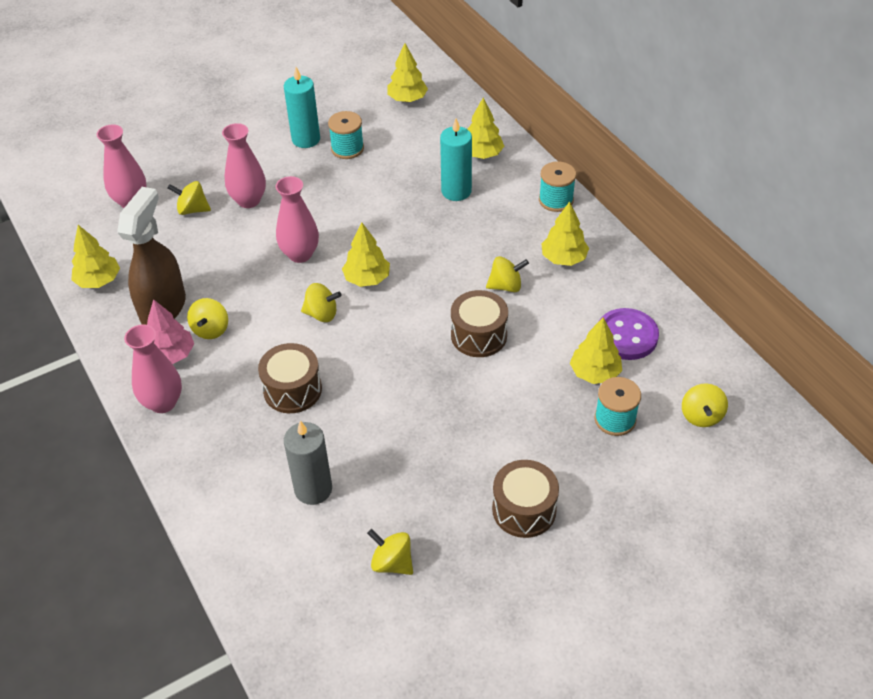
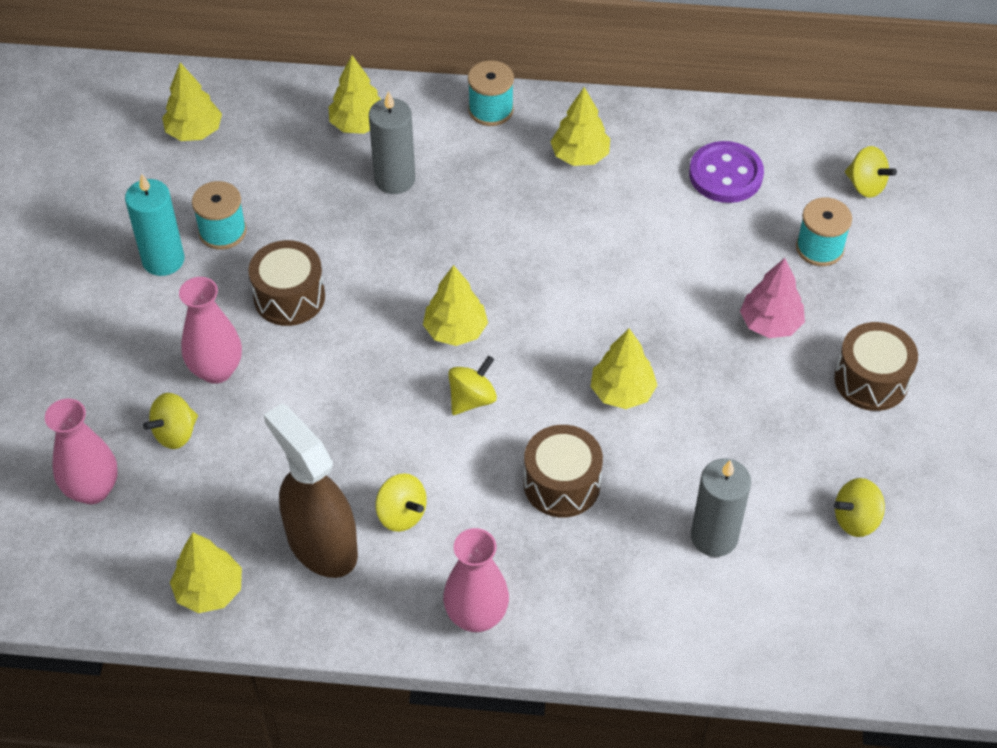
camera: 55 degrees left, 5 degrees up
(171, 355) = (407, 573): pink tree -> pink tree (770, 323)
(300, 254) = (358, 369): pink vase -> none
(456, 191) = (394, 179): turquoise candle -> grey candle
(479, 335) = (624, 285): brown drum -> brown drum (289, 297)
(506, 286) = (575, 223): yellow spinning top -> none
(595, 373) = (751, 227): yellow tree -> yellow tree (622, 392)

